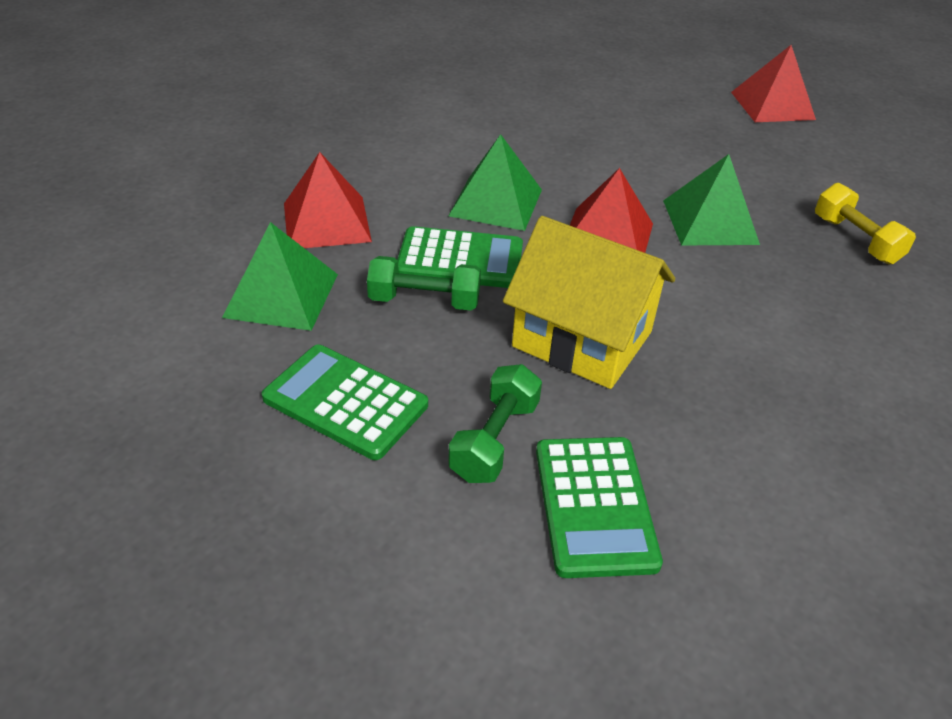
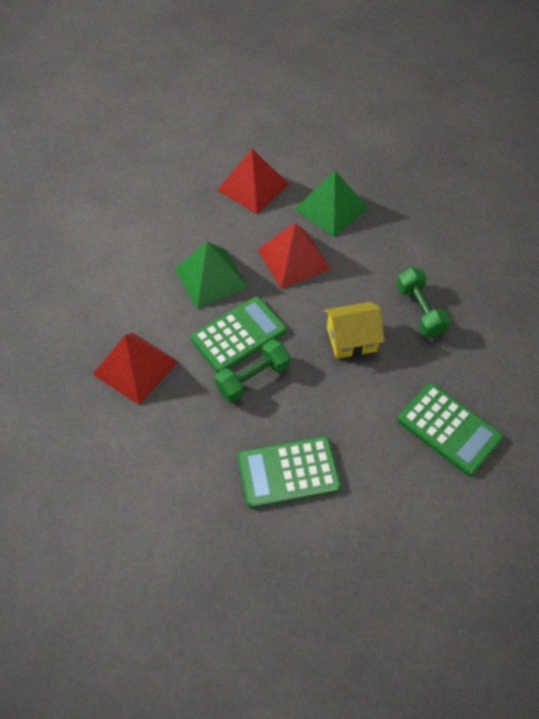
camera: 40 degrees left, 15 degrees up
(282, 295) = (175, 437): green pyramid -> none
(494, 440) = (376, 432): green dumbbell -> green dumbbell (420, 311)
(582, 339) = (351, 339): yellow house -> yellow house, size x0.61
(772, 105) = (277, 86): red pyramid -> red pyramid (253, 187)
(855, 240) = (406, 170): yellow dumbbell -> none

